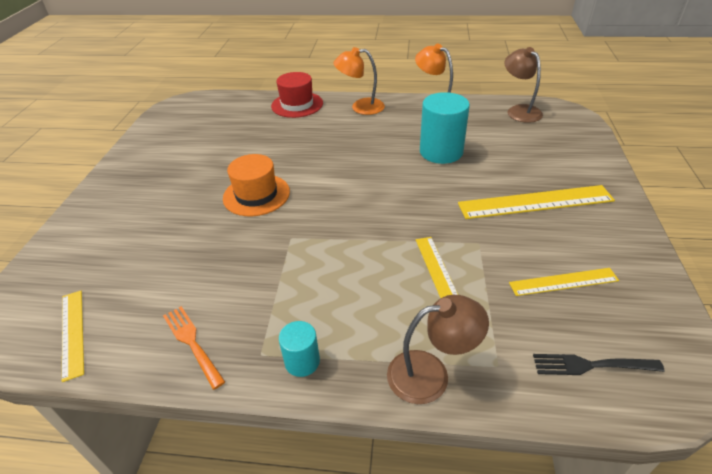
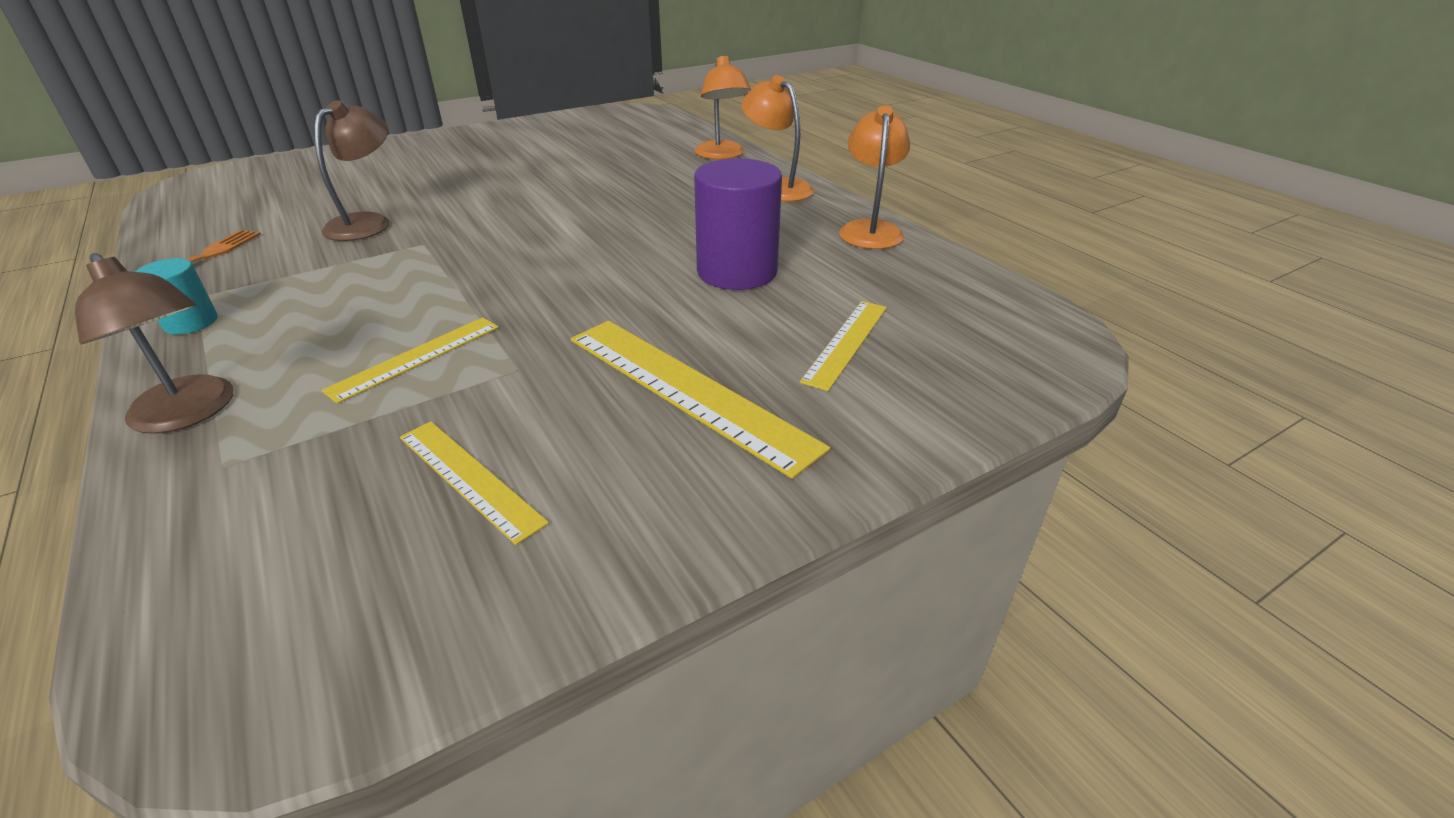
camera: 50 degrees right, 5 degrees down
(72, 332) = (201, 206): yellow ruler -> yellow ruler (846, 343)
(256, 195) = (492, 200): orange hat -> none
(297, 105) = (722, 155): red hat -> orange lamp
(441, 152) = (737, 272): turquoise cylinder -> purple cylinder
(519, 111) = (977, 297): brown lamp -> brown lamp (368, 223)
(592, 365) = (251, 565): black fork -> none

